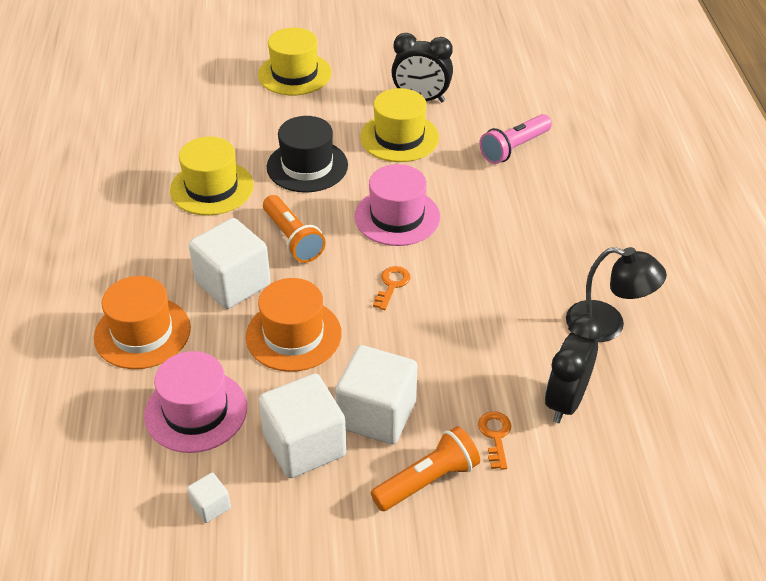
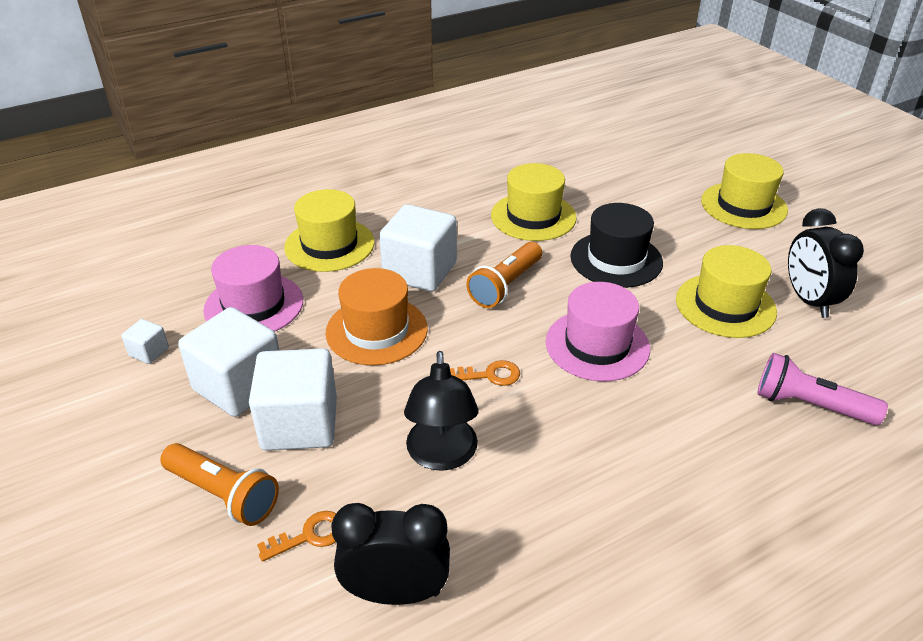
camera: 65 degrees right, 5 degrees down
(142, 333) = (329, 245): orange hat -> yellow hat
(607, 325) = (557, 602): black lamp -> black lamp (442, 456)

